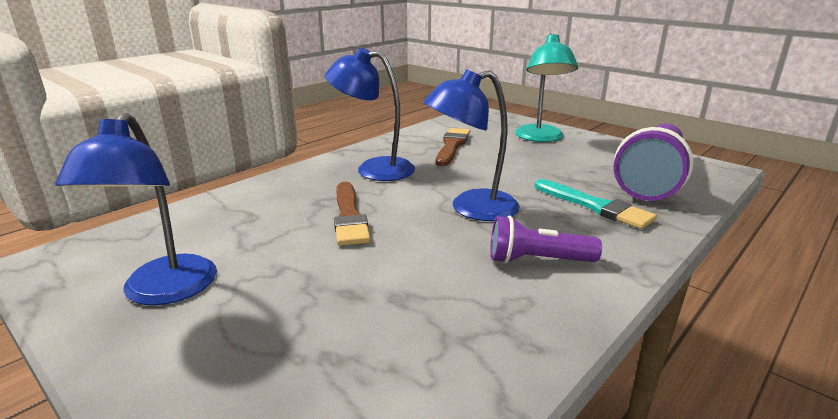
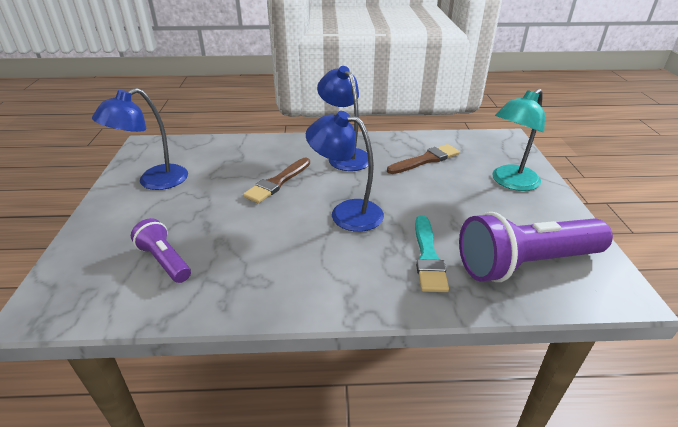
camera: 45 degrees right, 10 degrees up
(537, 260) = (315, 266): purple flashlight -> purple flashlight (165, 261)

